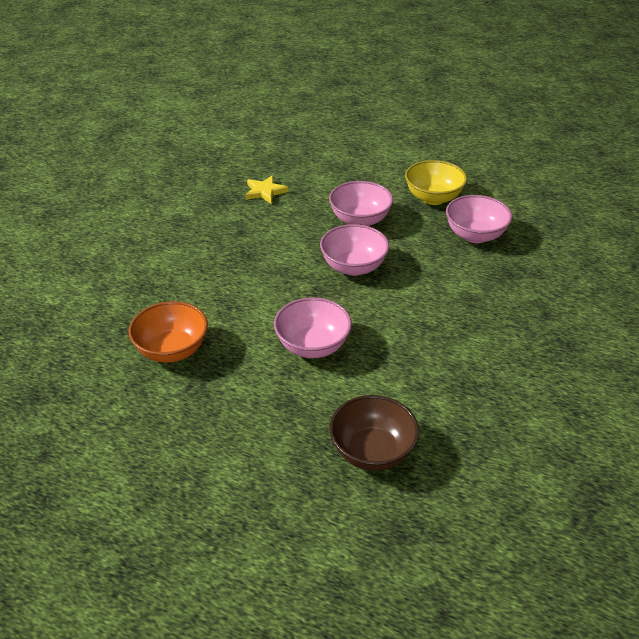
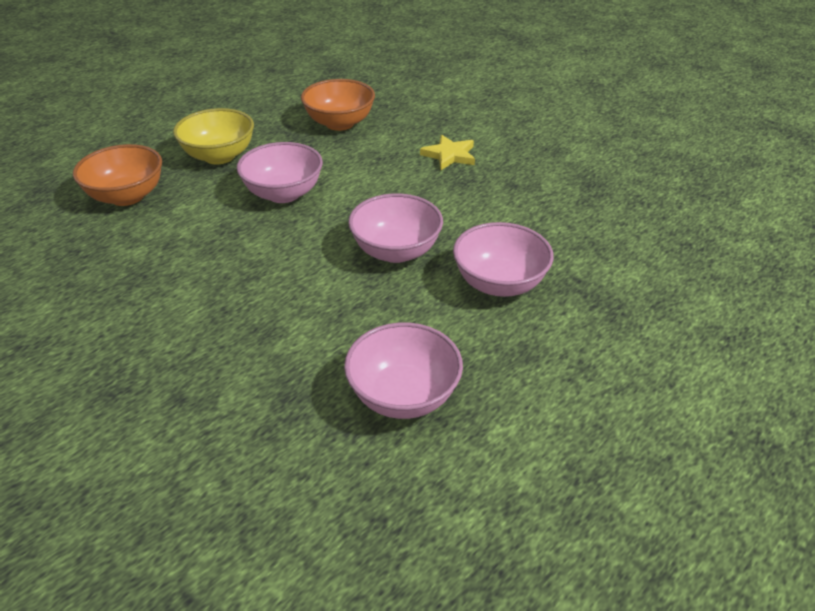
camera: 110 degrees right, 0 degrees up
(265, 192) = (602, 217): yellow star -> yellow star (449, 155)
(372, 451) = (127, 196): brown bowl -> orange bowl
(433, 198) = (533, 383): yellow bowl -> yellow bowl (219, 156)

